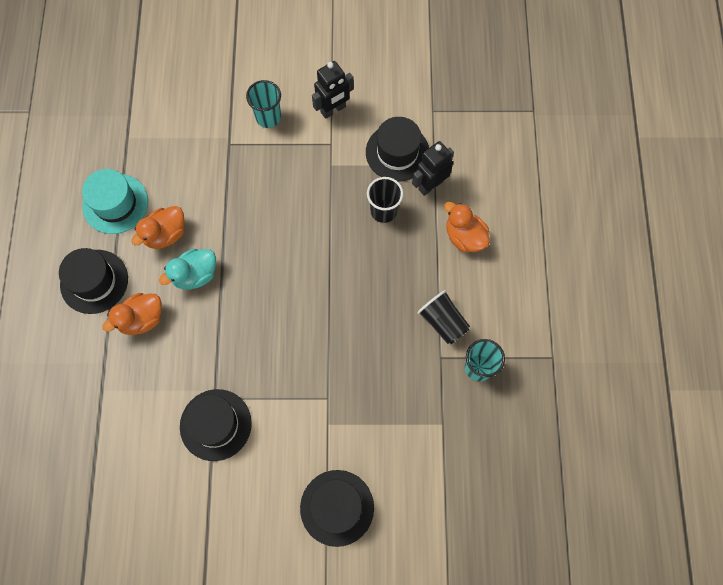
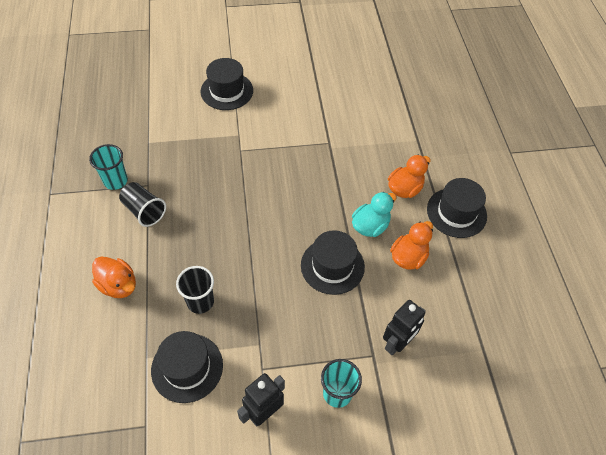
camera: 170 degrees right, 15 degrees down
(115, 204) = (466, 280): turquoise hat -> none
(215, 424) = (324, 127): black hat -> black hat (332, 266)
(430, 185) = (151, 334): black robot -> black robot (397, 343)

